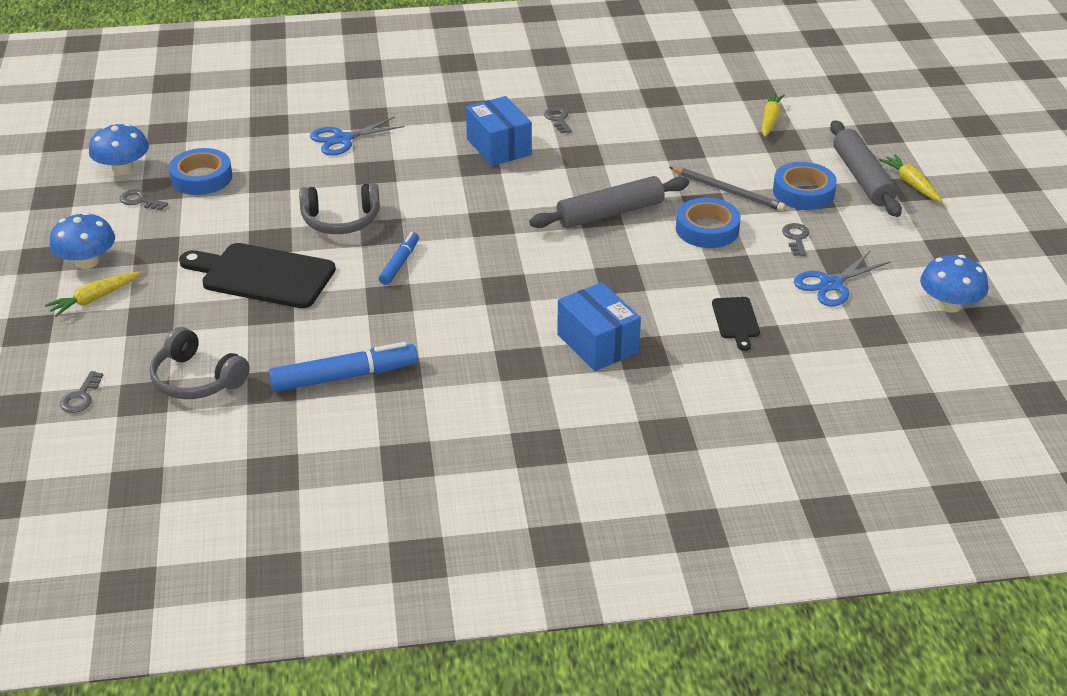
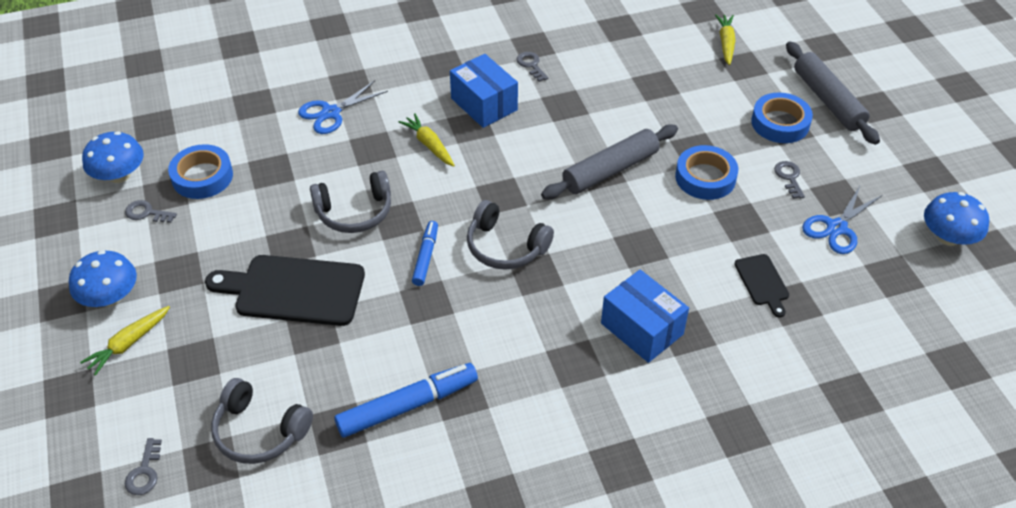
camera: 10 degrees left, 10 degrees up
(482, 264) = (505, 246): none -> grey headphones
(728, 191) = (712, 130): grey pencil -> none
(911, 184) = (872, 101): yellow carrot -> yellow carrot (429, 145)

